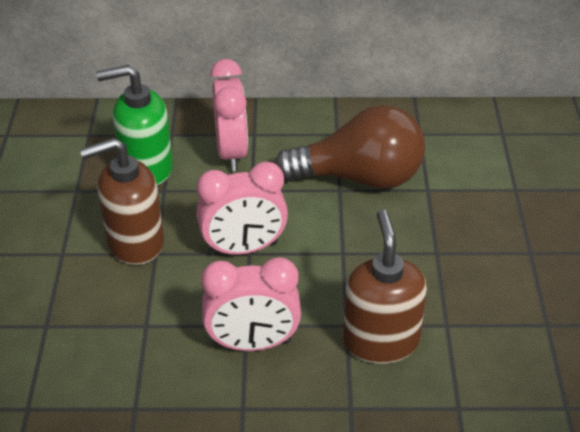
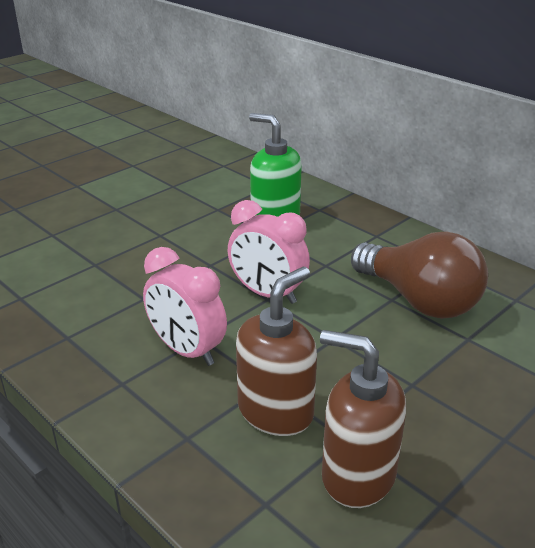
camera: 45 degrees right, 10 degrees down
(135, 243) = (207, 252): brown soap dispenser -> brown soap dispenser (357, 475)
(232, 152) = (344, 238): pink clock -> none

